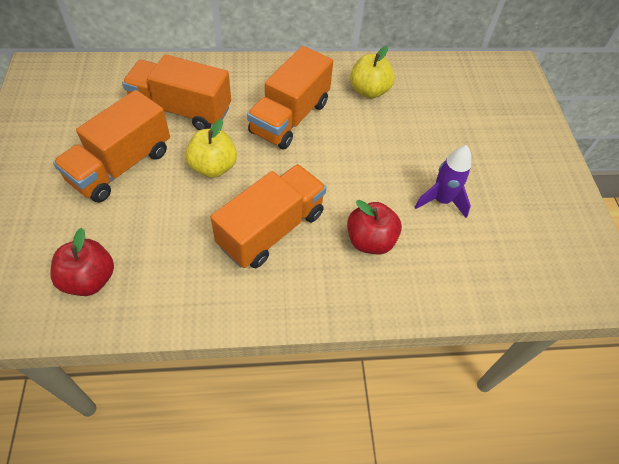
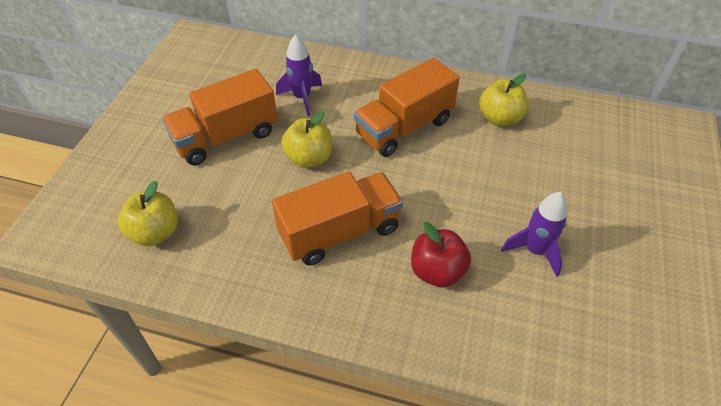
camera: 25 degrees right, 5 degrees down
(89, 279) = (155, 232): red apple -> yellow apple
(181, 110) = (302, 98): orange truck -> purple rocket

